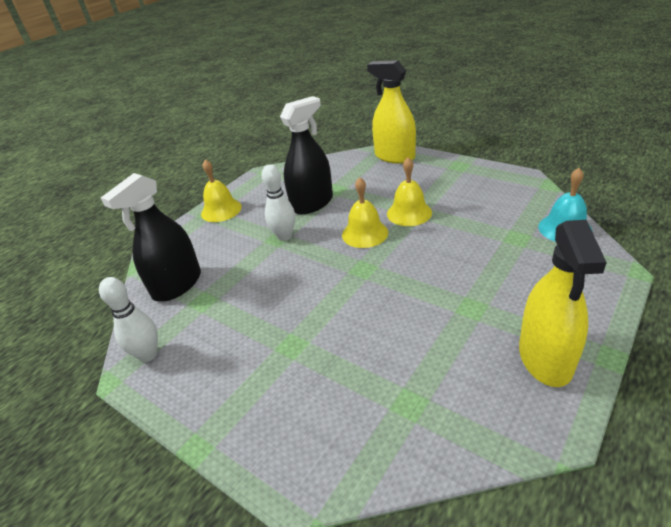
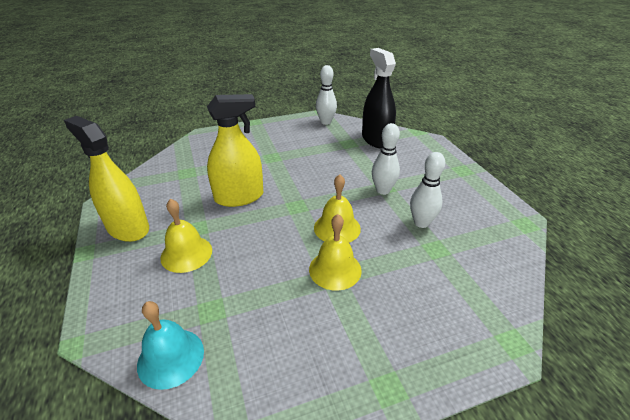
camera: 120 degrees right, 0 degrees up
(221, 210) = (461, 176): yellow bell -> yellow bell (186, 253)
(312, 203) = (421, 223): black spray bottle -> white bowling pin
(394, 156) = (478, 340): yellow spray bottle -> yellow spray bottle (239, 197)

